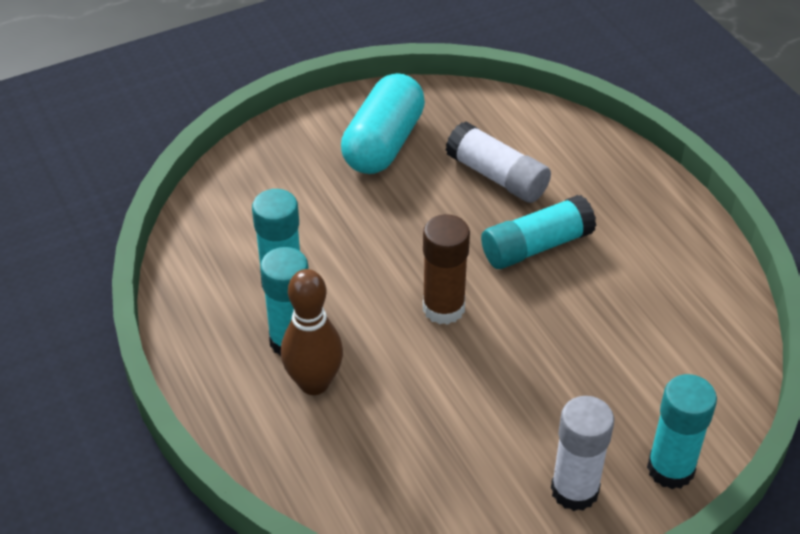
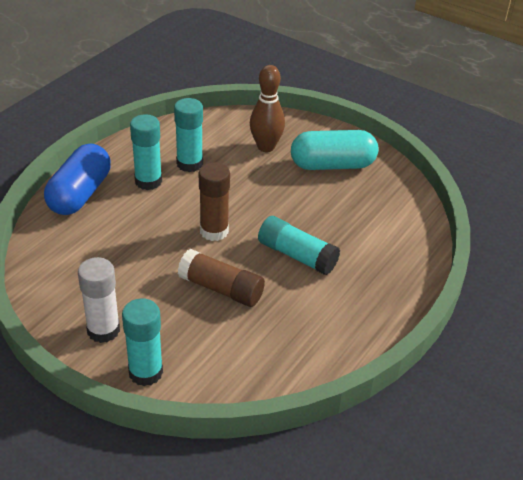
camera: 60 degrees right, 5 degrees down
(268, 430) = (80, 194): none -> blue capsule
(314, 383) = (123, 199): brown bowling pin -> brown bowling pin (266, 147)
(497, 176) = (345, 220): white glue stick -> none
(558, 341) = (221, 289): none -> brown glue stick

